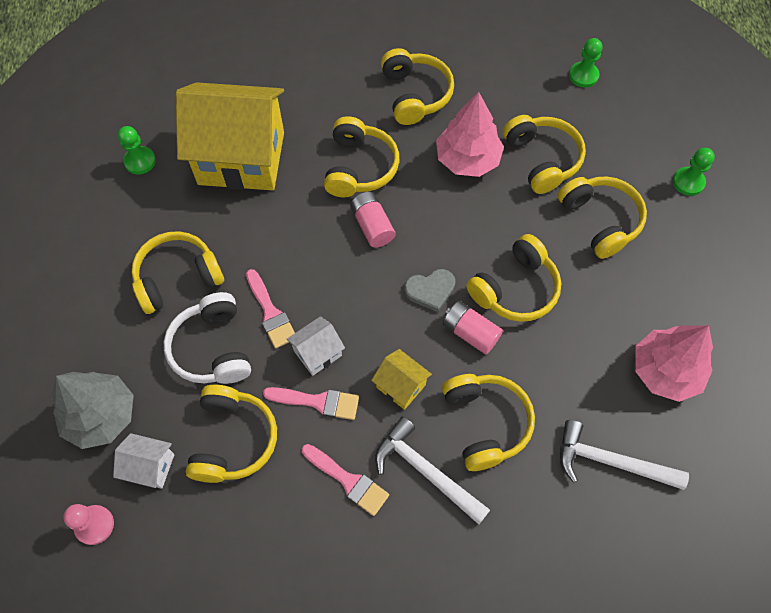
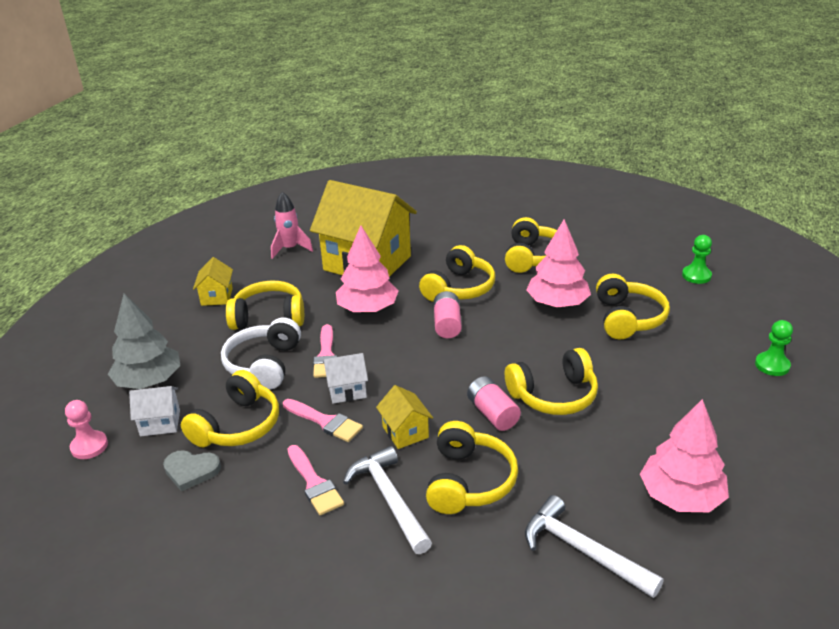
camera: 25 degrees right, 30 degrees down
(99, 266) = (217, 296): none -> yellow house
(140, 161) = (290, 249): green pawn -> pink rocket
(150, 467) = (160, 423): white house -> white house turned 45 degrees counterclockwise
(279, 230) = (367, 309): none -> pink tree
(430, 290) = (473, 376): grey heart -> grey heart (191, 471)
(600, 221) = (664, 370): yellow headphones -> none

